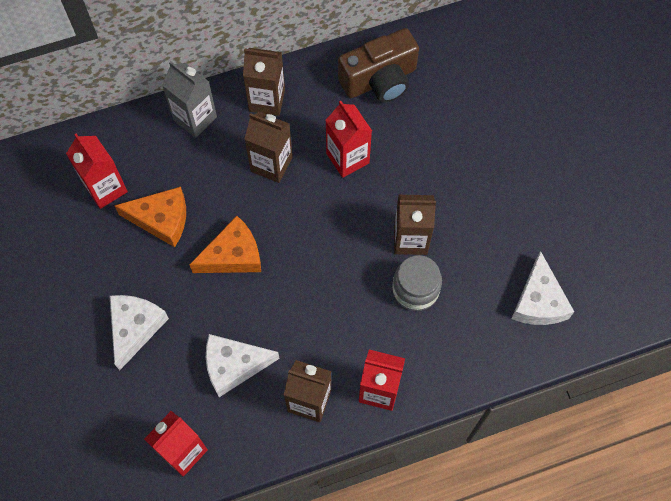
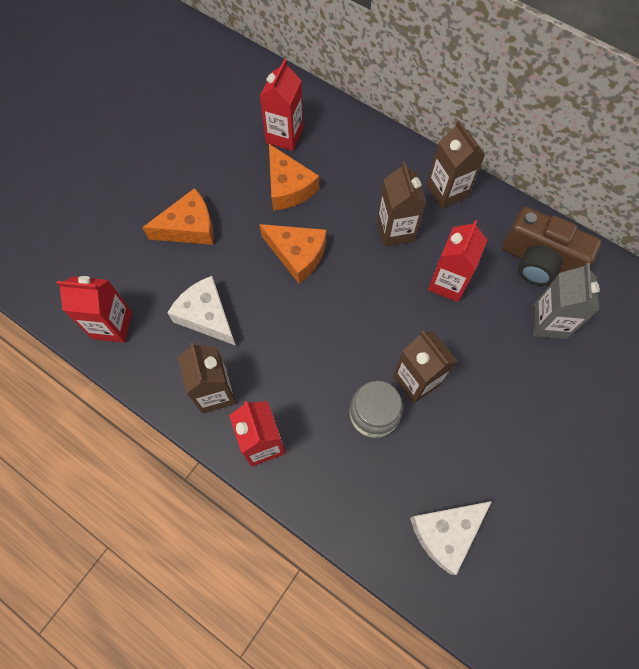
camera: 55 degrees right, 0 degrees up
(135, 328) = (189, 227): white cheese -> orange cheese
(195, 118) = (388, 154): grey carton -> grey carton (549, 322)

